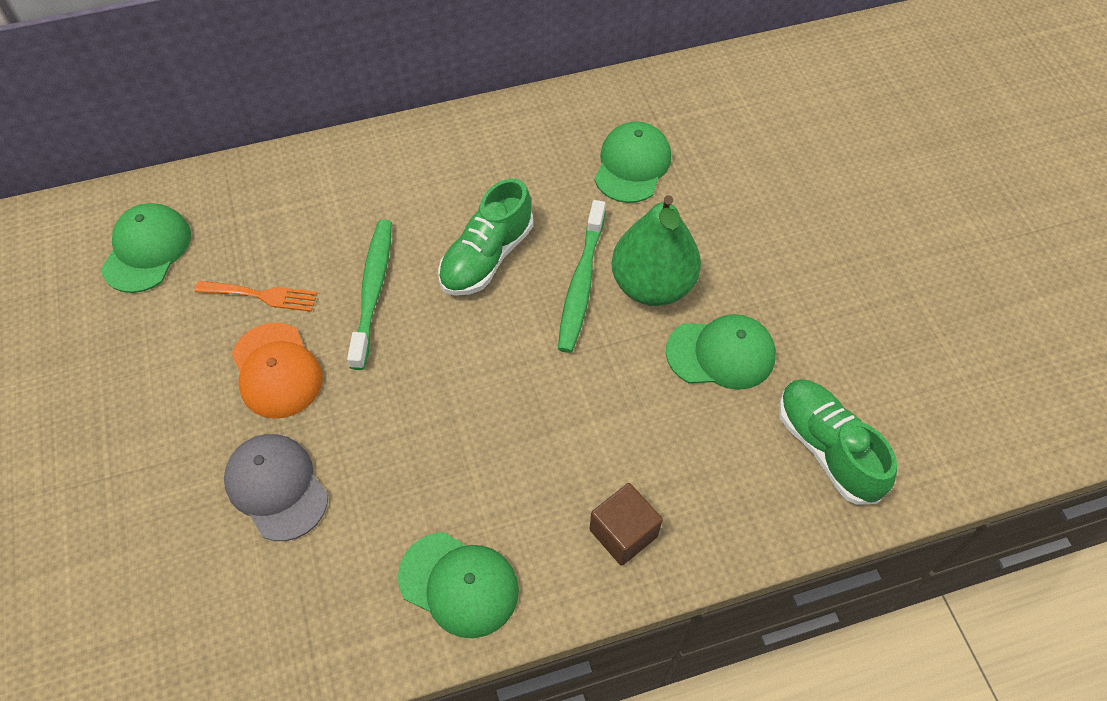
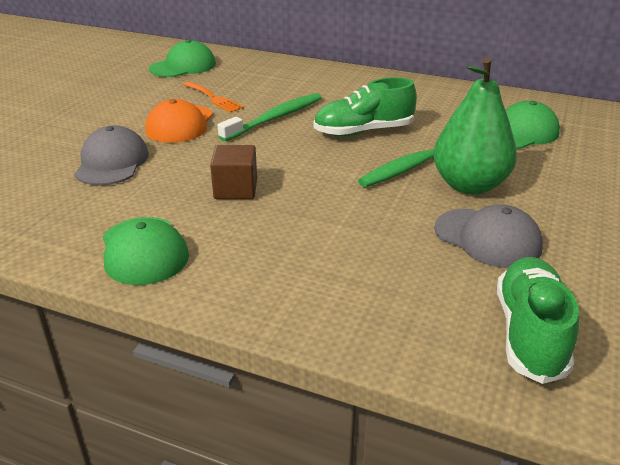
camera: 40 degrees right, 25 degrees down
(623, 533) = (287, 287): brown cube -> brown cube (235, 189)
(721, 354) = (487, 238): green cap -> grey cap

